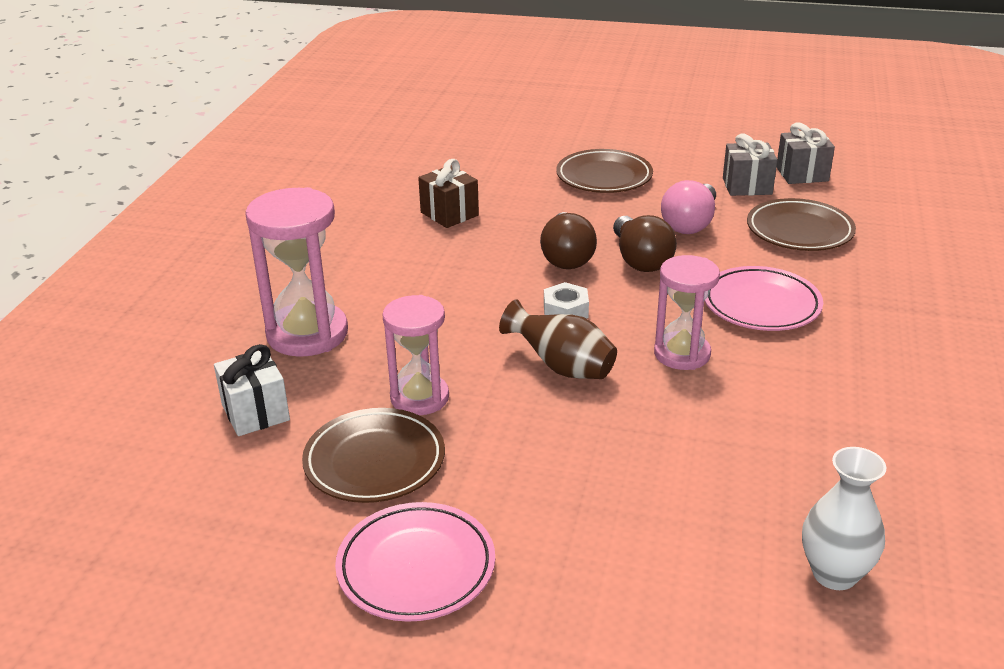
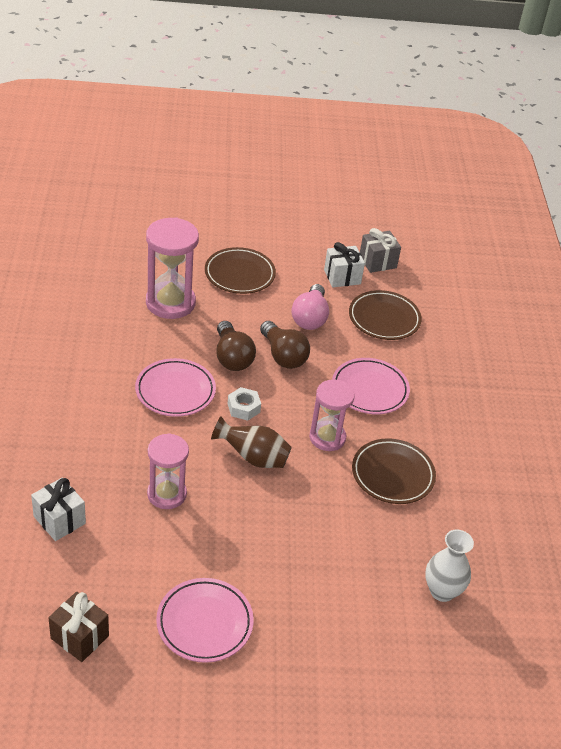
camera: 20 degrees left, 10 degrees up
(307, 334) = (70, 447): pink hourglass -> pink hourglass (170, 303)
(374, 461) = (153, 549): brown plate -> brown plate (392, 474)
(449, 214) = (136, 321): brown gift -> brown gift (79, 637)
(475, 286) = (175, 391): none -> pink plate
(747, 186) = (342, 277): grey gift -> white gift

